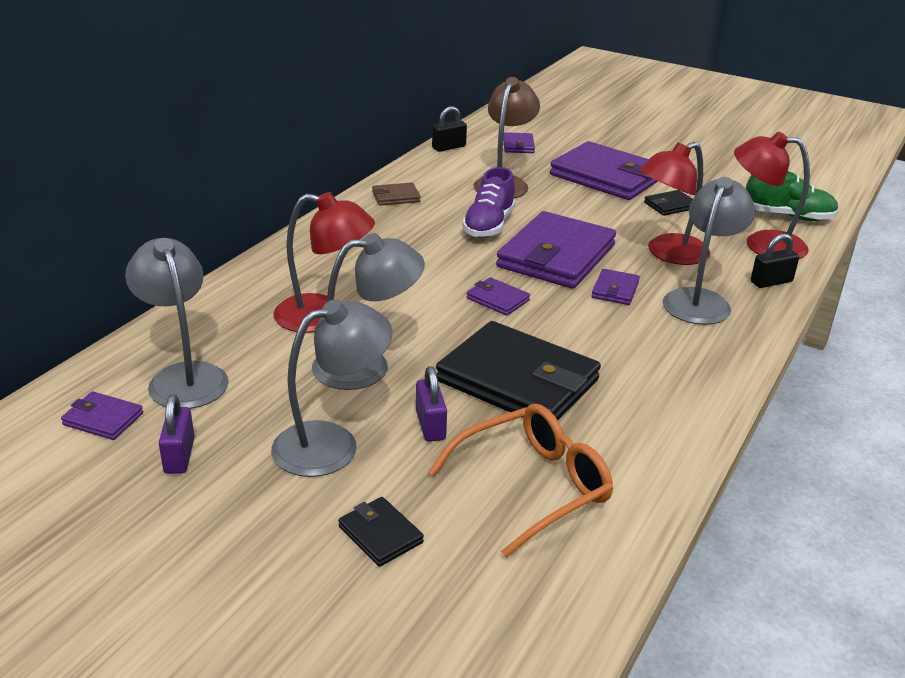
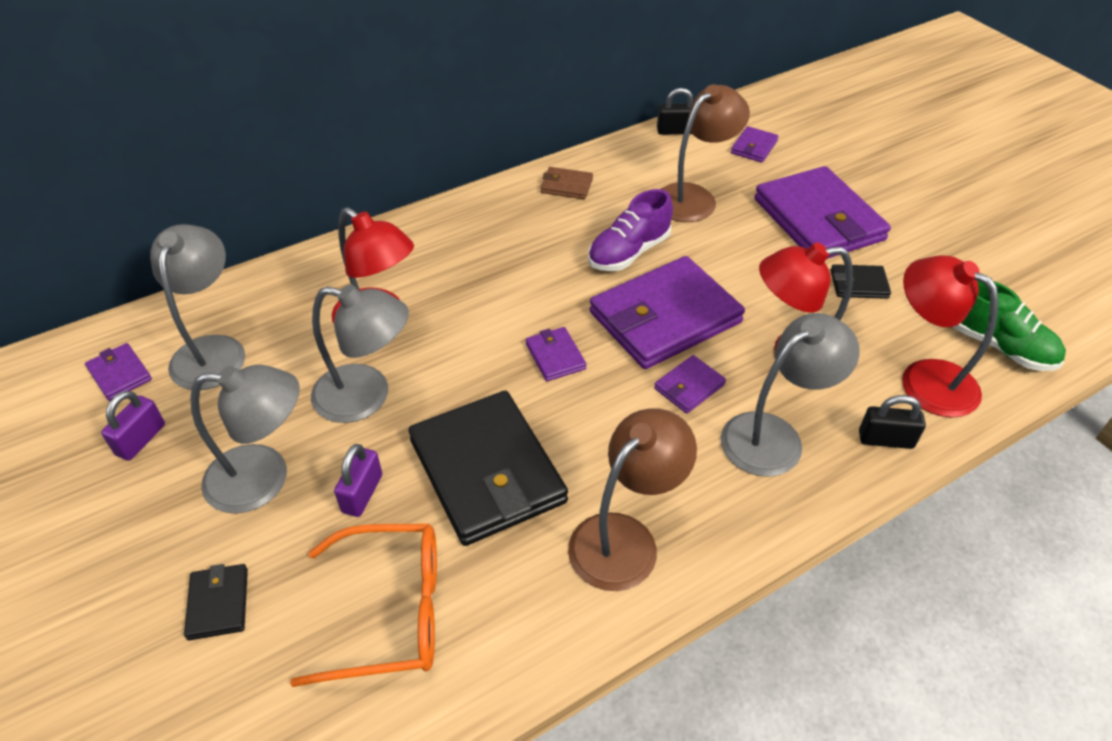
camera: 30 degrees right, 15 degrees up
(660, 385) = (625, 538): none -> brown lamp

